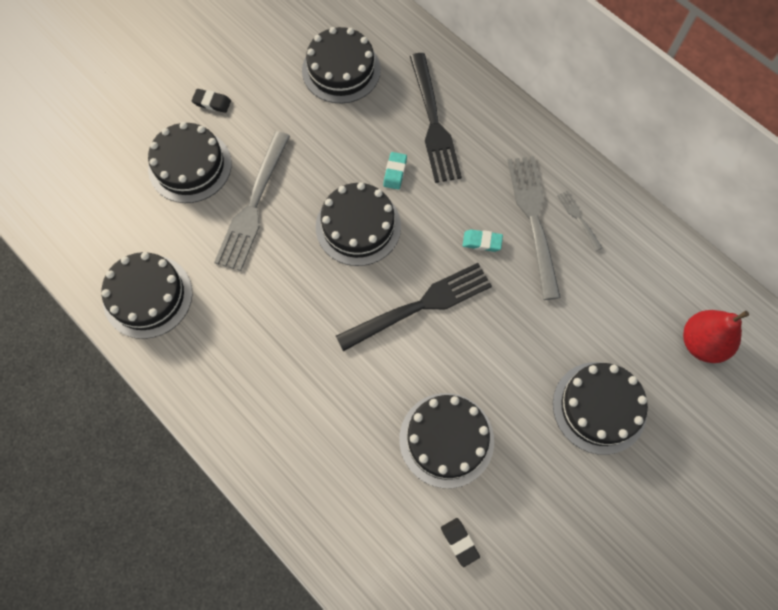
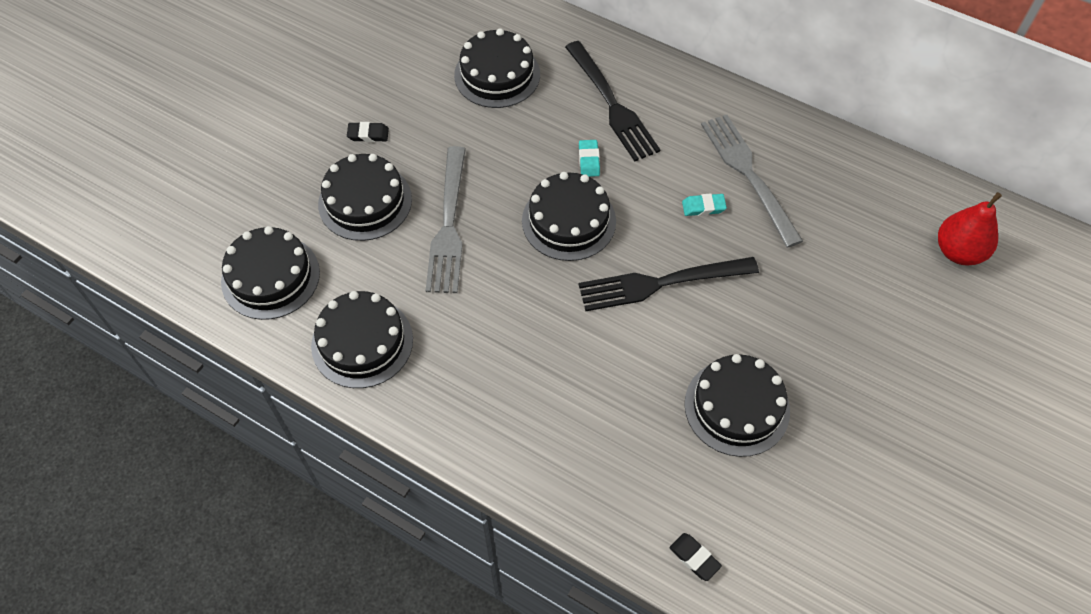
camera: 15 degrees left, 10 degrees down
(419, 306) = (661, 283): black fork -> black fork turned 150 degrees counterclockwise
(459, 542) = (787, 505): black eraser -> black eraser (694, 558)
(578, 218) = (793, 163): grey fork -> none
(599, 407) = (881, 337): black cake -> black cake (270, 277)

